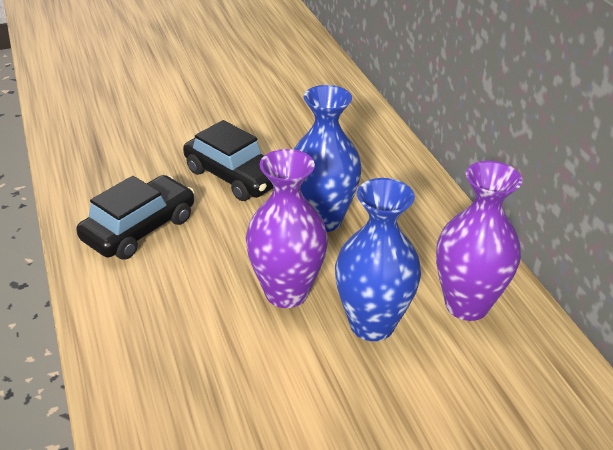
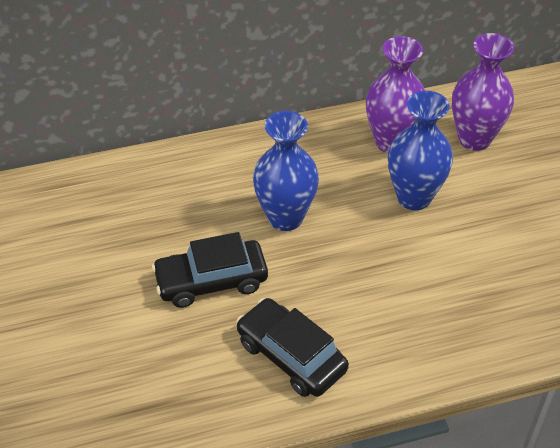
camera: 85 degrees left, 10 degrees up
(234, 176) = (211, 281): black car -> black car turned 150 degrees counterclockwise
(286, 292) = (380, 247): purple vase -> purple vase (474, 139)

